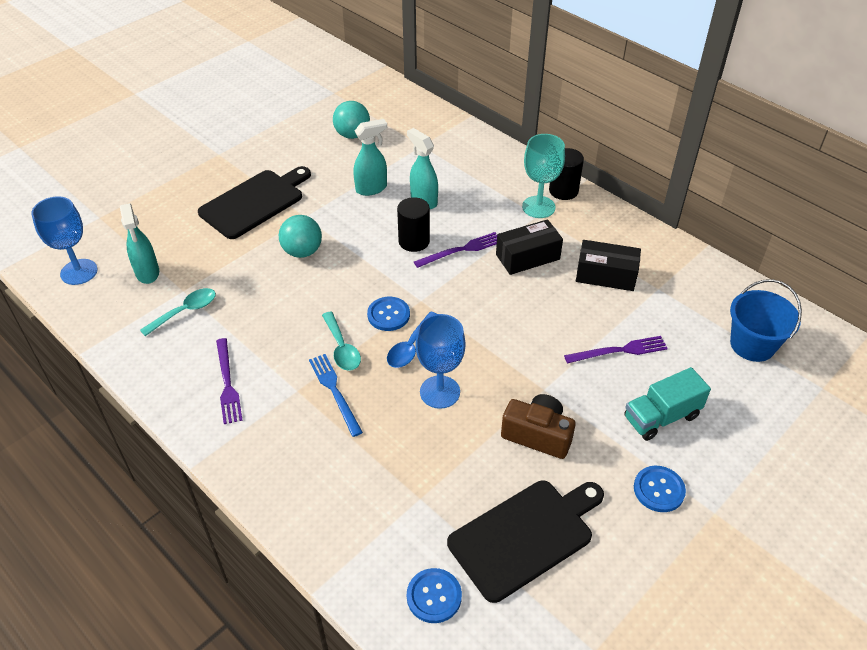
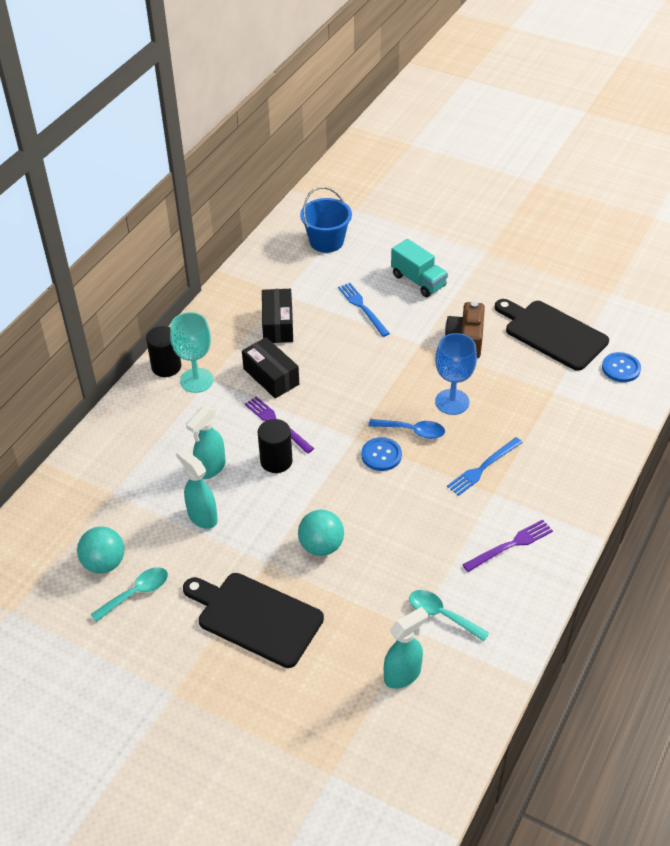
camera: 105 degrees left, 0 degrees up
(79, 272) = (427, 746): blue goblet -> none
(342, 348) = (434, 476): turquoise spoon -> turquoise spoon (136, 593)
(619, 351) = (362, 308): purple fork -> blue fork
(659, 490) = (481, 277): blue button -> none

